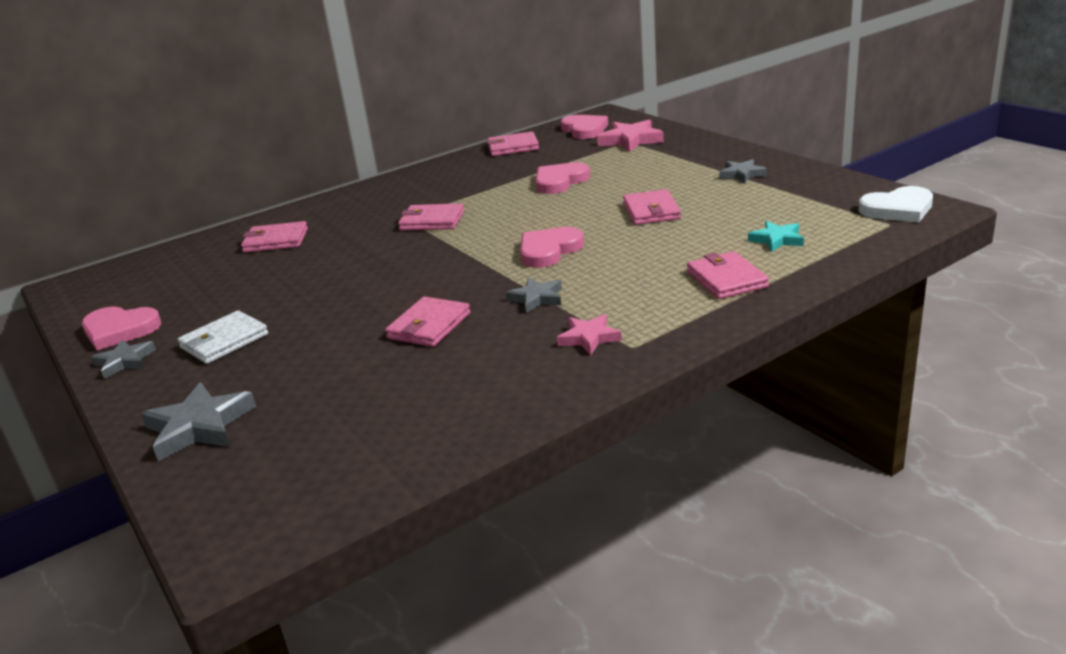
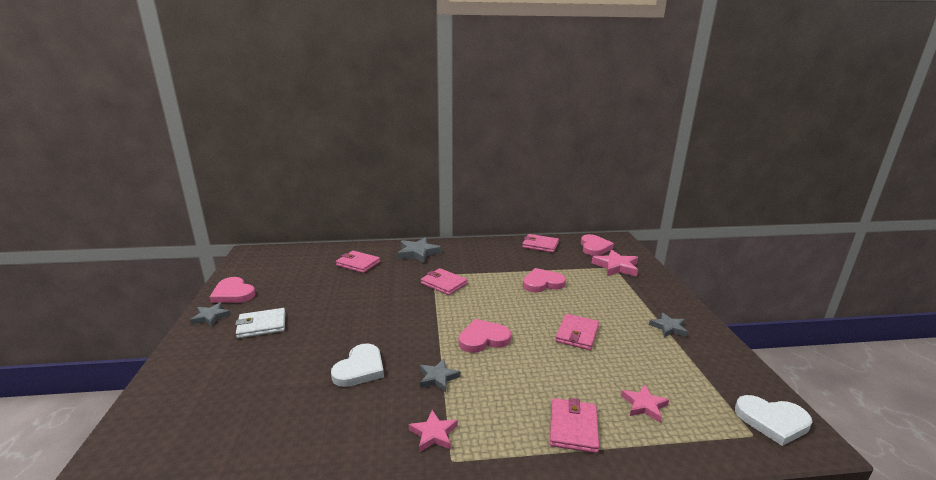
camera: 25 degrees right, 5 degrees down
(200, 426) = (183, 385): grey star -> grey star (418, 253)
(429, 326) = (360, 369): pink wallet -> white heart
(777, 240) = (644, 405): turquoise star -> pink star

